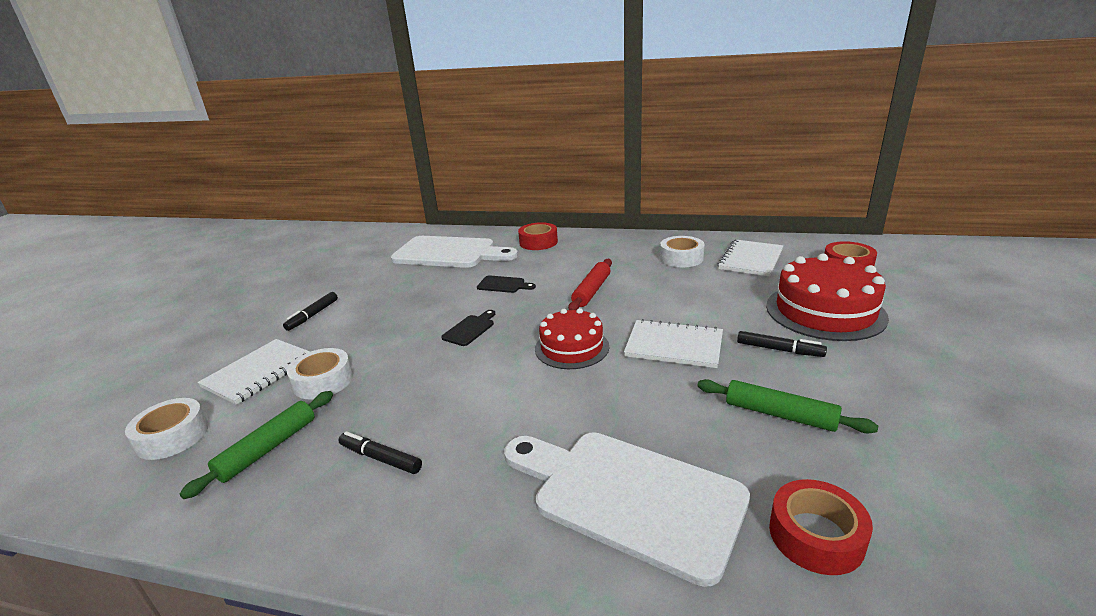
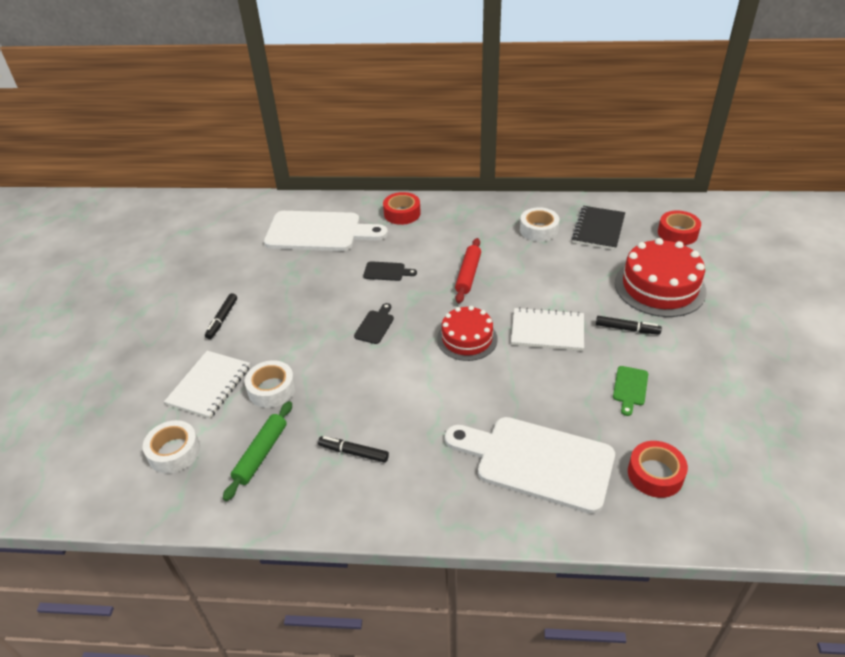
camera: 10 degrees left, 15 degrees up
(751, 260) = (598, 229): white notebook -> black notebook
(780, 415) = (630, 388): green rolling pin -> green cutting board

